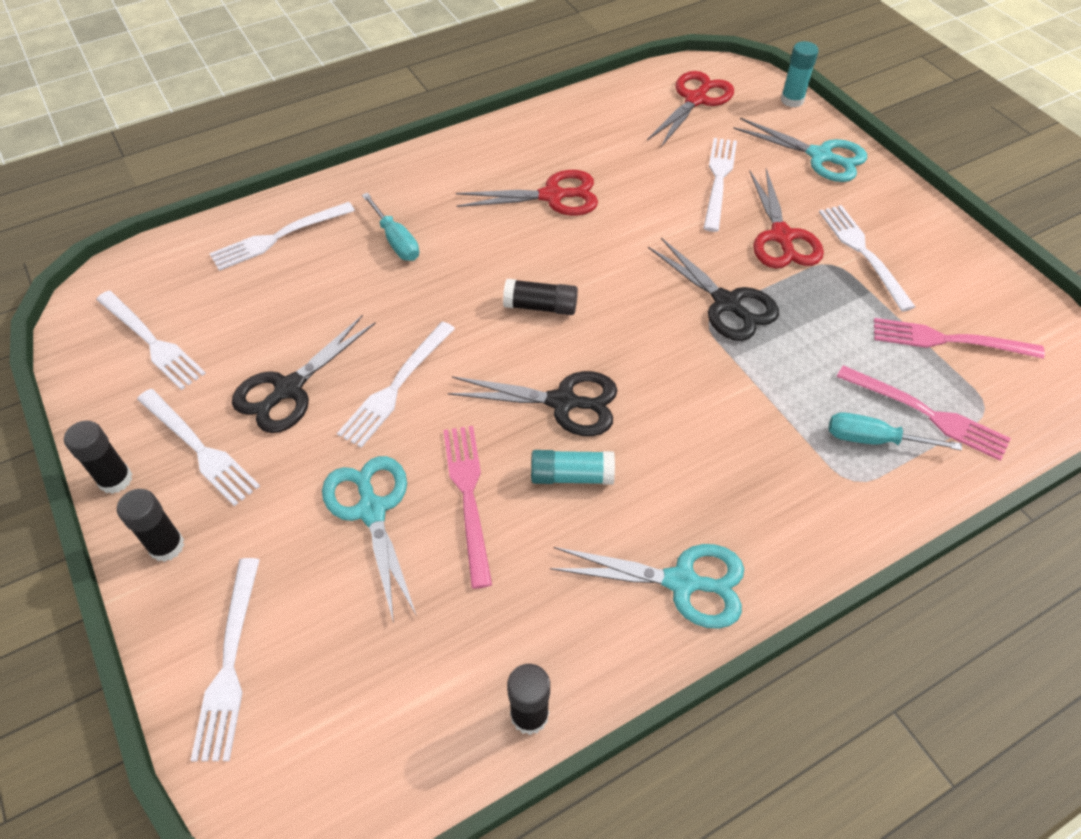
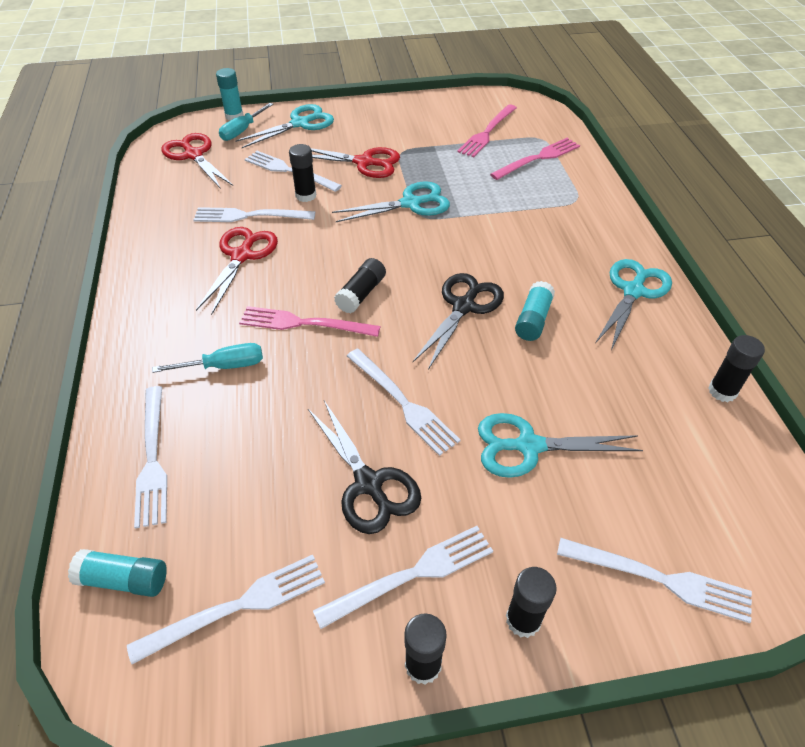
camera: 70 degrees left, 5 degrees down
(164, 268) = (124, 579): none -> turquoise glue stick
(468, 496) = (533, 381): pink fork -> pink fork (304, 323)
(682, 208) = (306, 196): none -> black glue stick
(726, 303) = (411, 203): black scissors -> turquoise scissors
(863, 253) = (399, 137): white fork -> white fork (249, 216)
(872, 439) = (549, 183): turquoise screwdriver -> turquoise screwdriver (242, 131)

